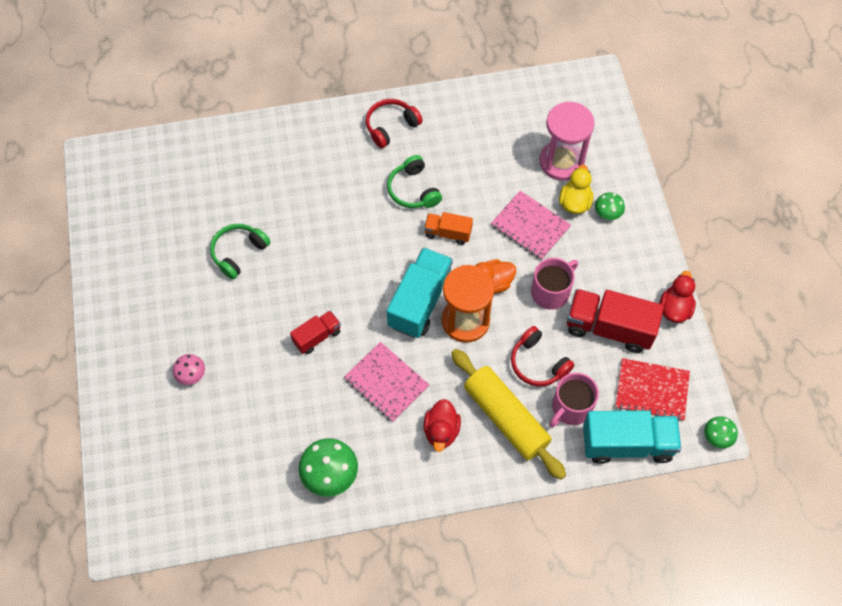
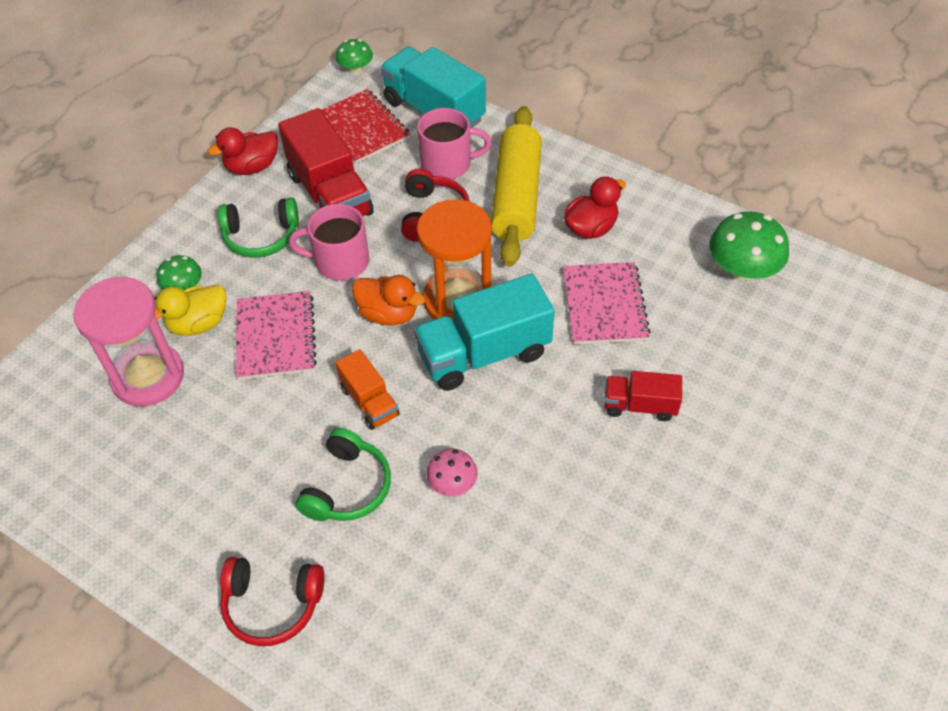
camera: 135 degrees left, 10 degrees down
(191, 374) = (836, 478): pink mushroom -> pink mushroom (452, 483)
(238, 253) = (654, 591): green headphones -> green headphones (261, 236)

